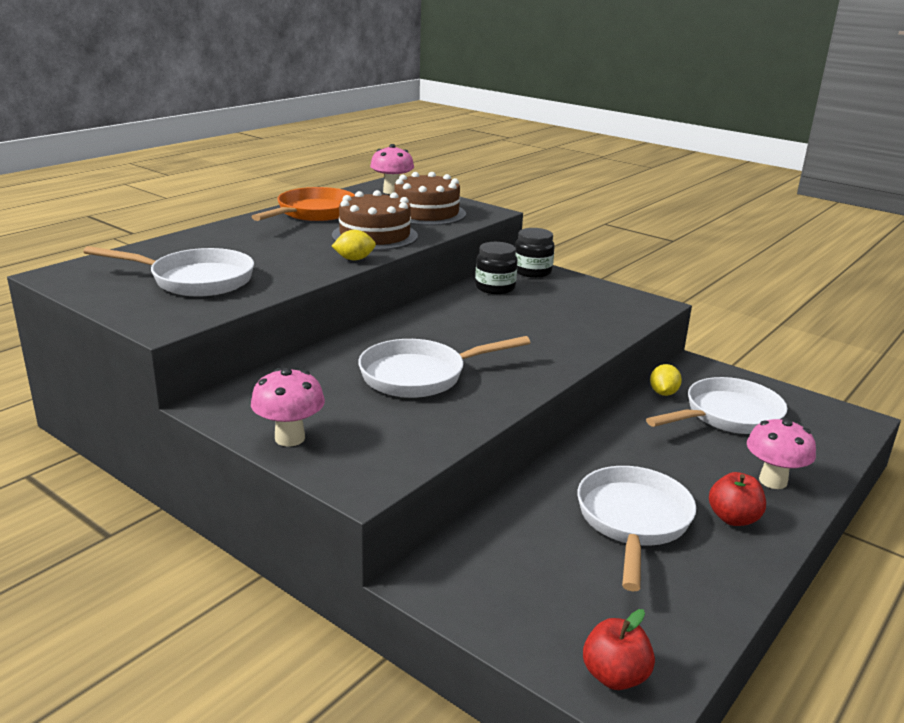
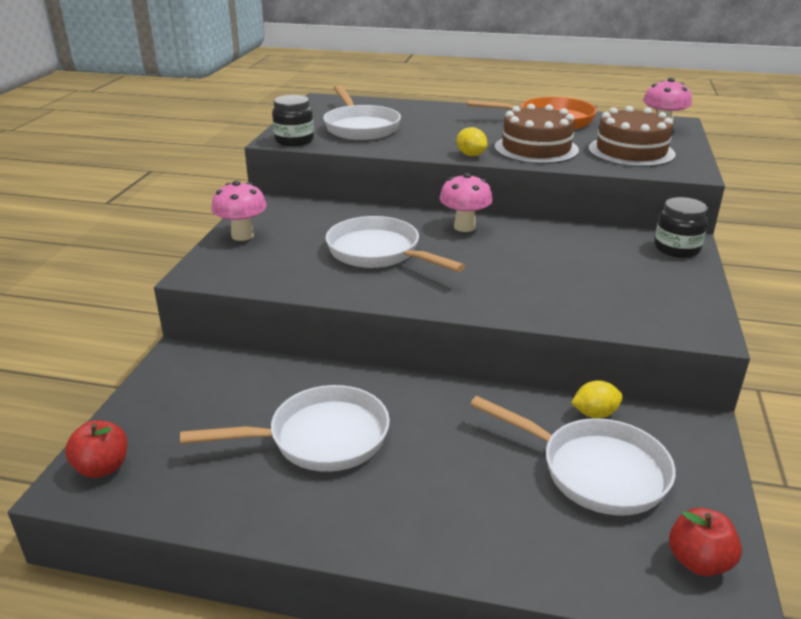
camera: 65 degrees right, 5 degrees up
(495, 288) = (603, 241): black jar -> black jar (294, 140)
(733, 518) = (371, 504): red apple -> red apple (698, 561)
(773, 481) = (474, 527): pink mushroom -> pink mushroom (464, 227)

